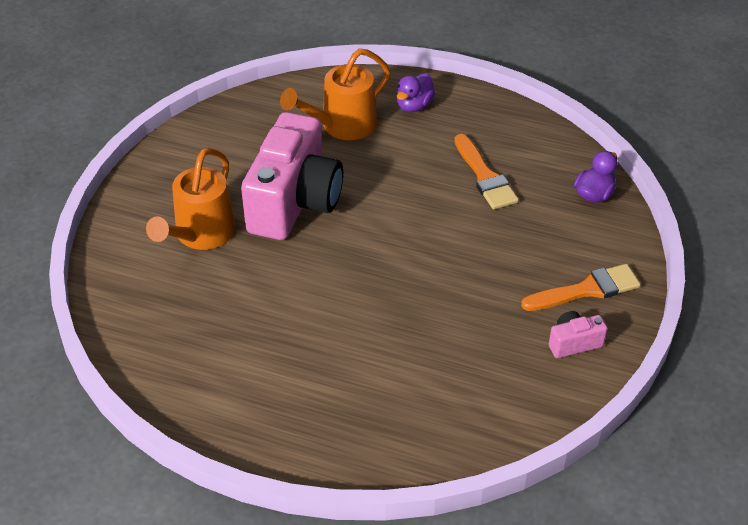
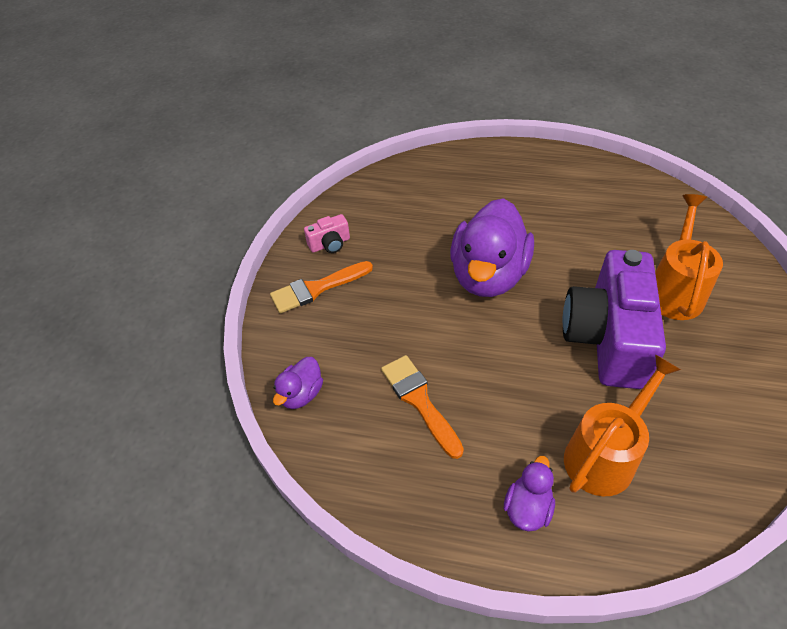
camera: 175 degrees right, 5 degrees up
(295, 202) = (606, 338): pink camera -> purple camera
(389, 277) = (488, 275): none -> purple duck

